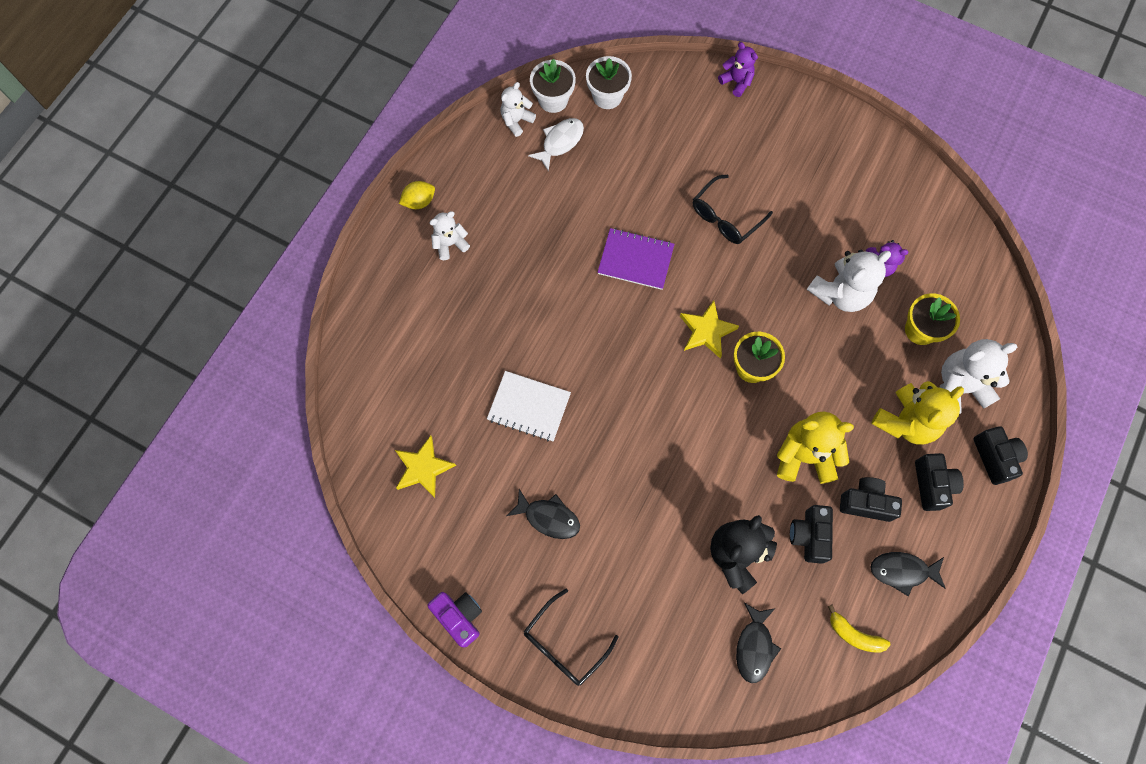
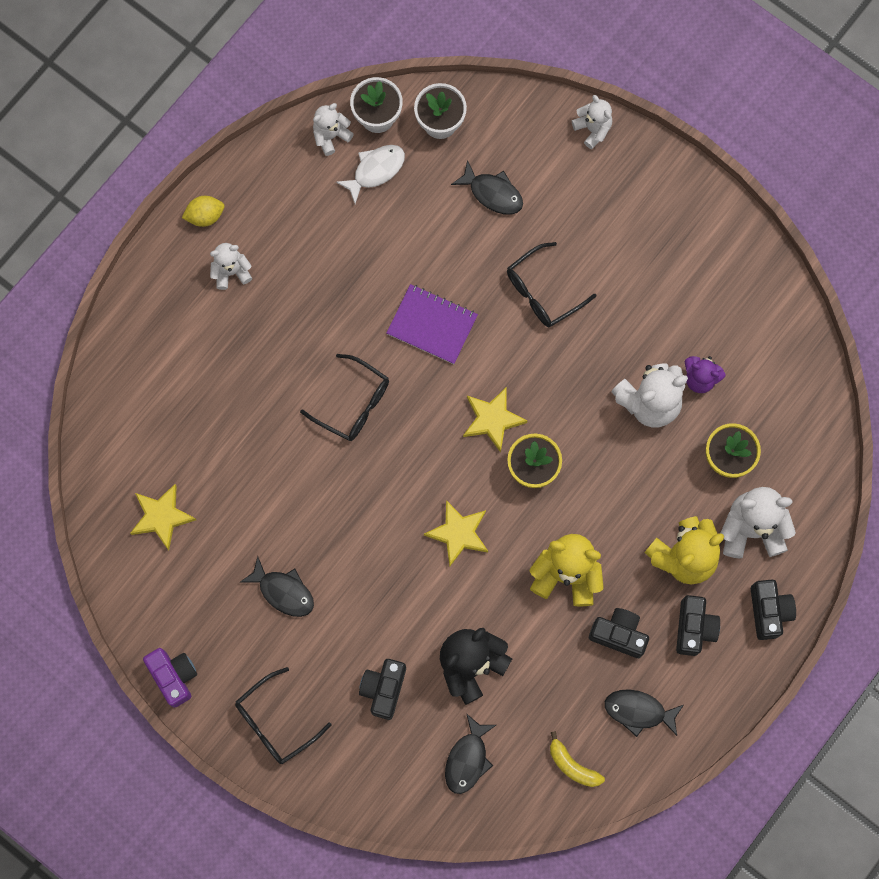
camera: 10 degrees right, 5 degrees up
(529, 407) = (284, 470): white notebook -> none
(580, 338) = (354, 404): none -> black glasses
(664, 145) = (492, 193): none -> black fish
(699, 436) = (458, 533): none -> yellow star
(736, 82) = (593, 129): purple teddy bear -> white teddy bear
(809, 536) = (551, 658): black camera -> black camera (384, 689)

